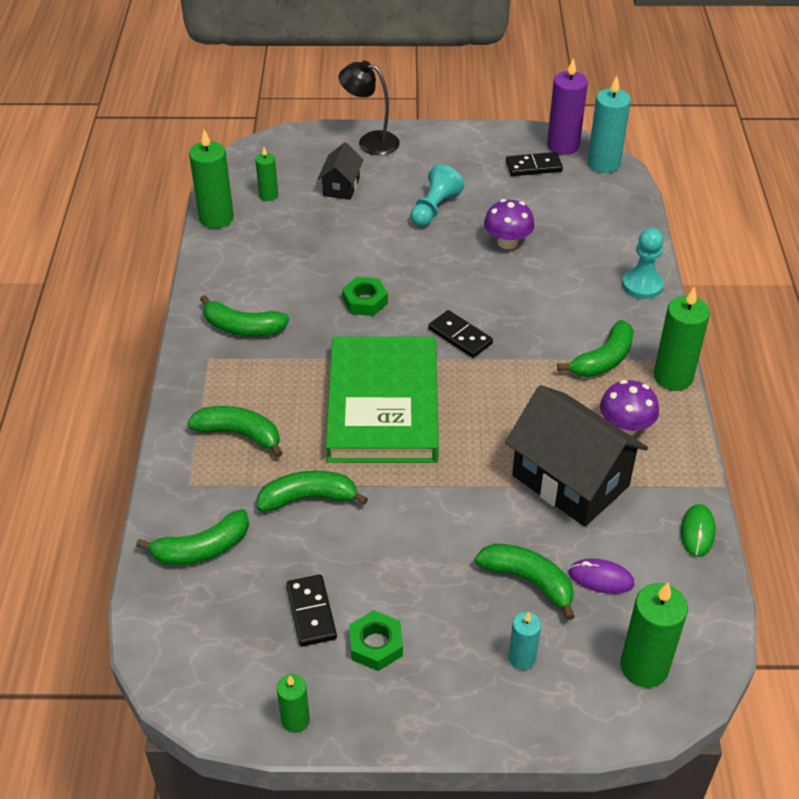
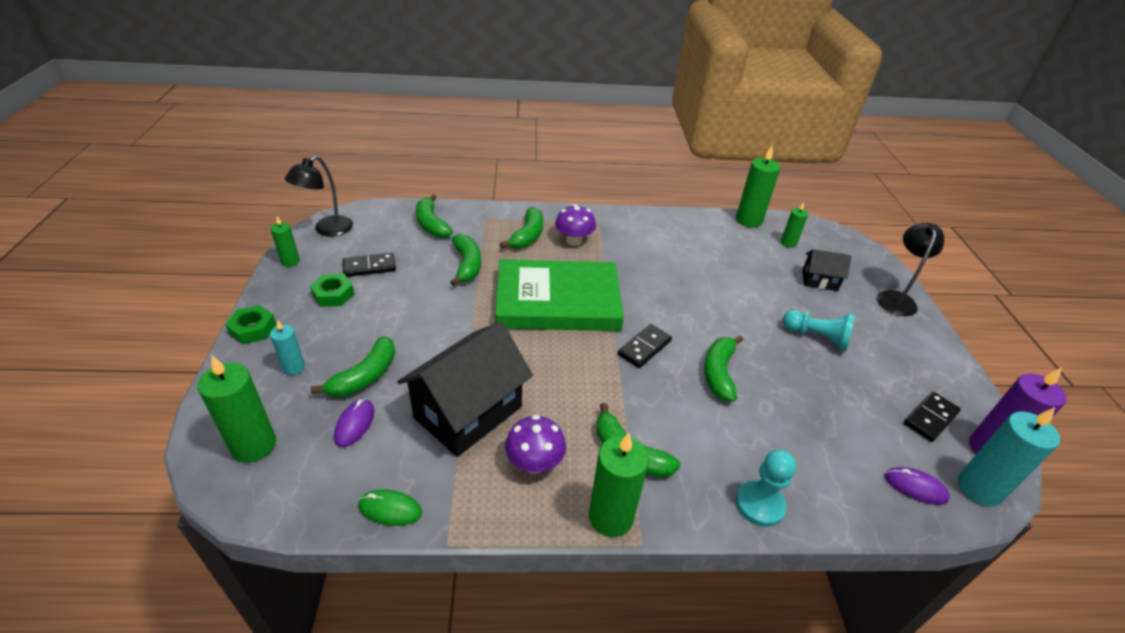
camera: 85 degrees right, 5 degrees down
(208, 688) = (327, 230): none -> black lamp
(242, 328) = (632, 234): green banana -> green banana (719, 373)
(365, 301) = (676, 293): green nut -> green nut (253, 329)
(507, 242) = (789, 388): purple mushroom -> purple mushroom (574, 240)
(533, 167) = (930, 418): black domino -> black domino turned 60 degrees clockwise
(608, 196) = (915, 487): none -> purple mouse

